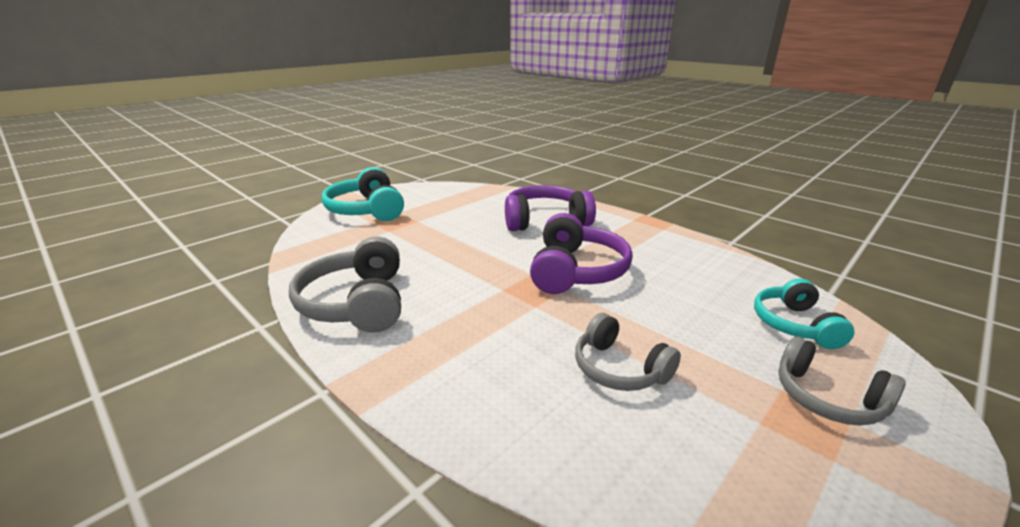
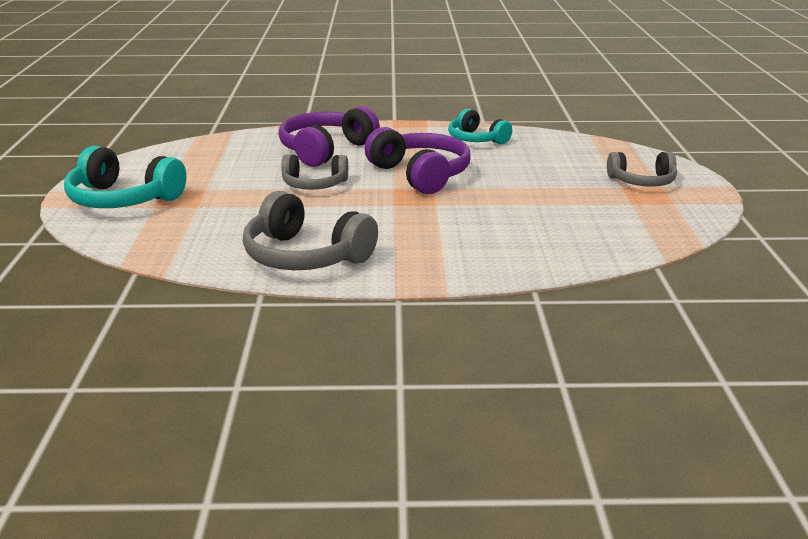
camera: 45 degrees left, 0 degrees up
(619, 368) = (540, 212): grey headphones -> grey headphones (314, 185)
(794, 325) = (586, 155): turquoise headphones -> turquoise headphones (476, 139)

